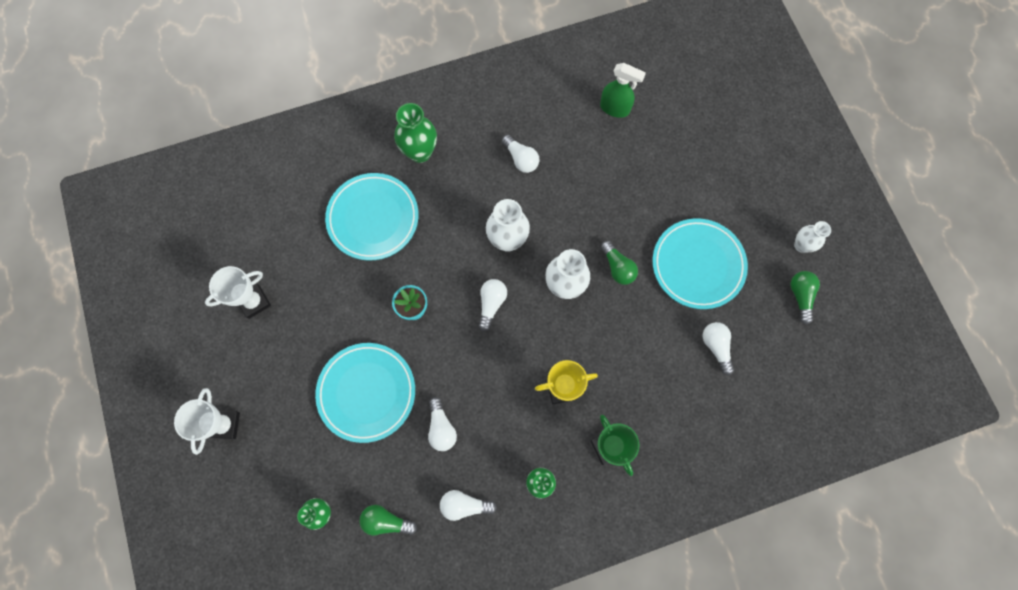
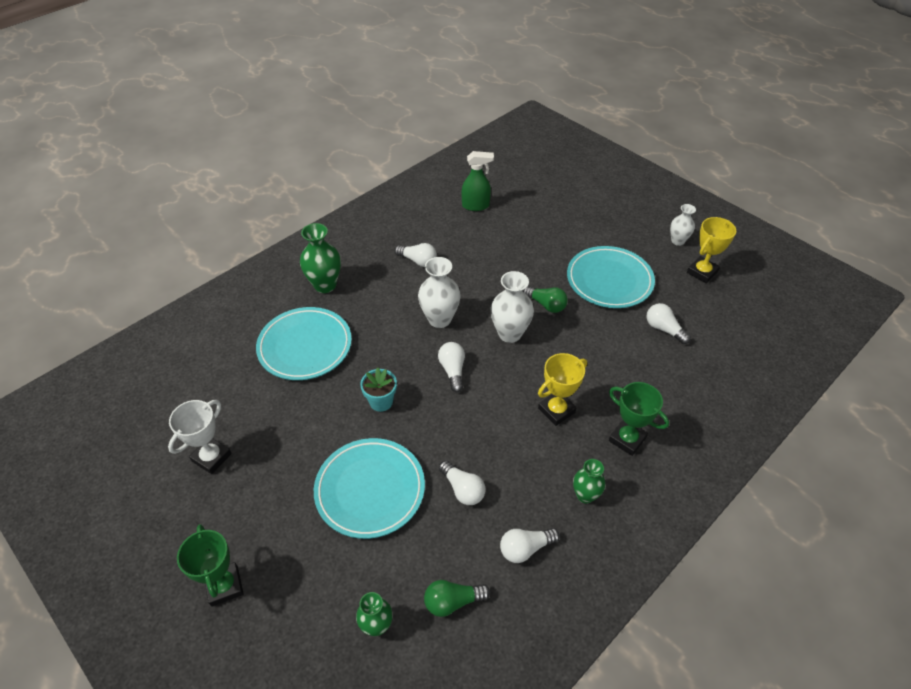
camera: 25 degrees left, 25 degrees down
(225, 425) = (224, 586): white trophy -> green trophy
(800, 296) = (702, 272): green light bulb -> yellow trophy

